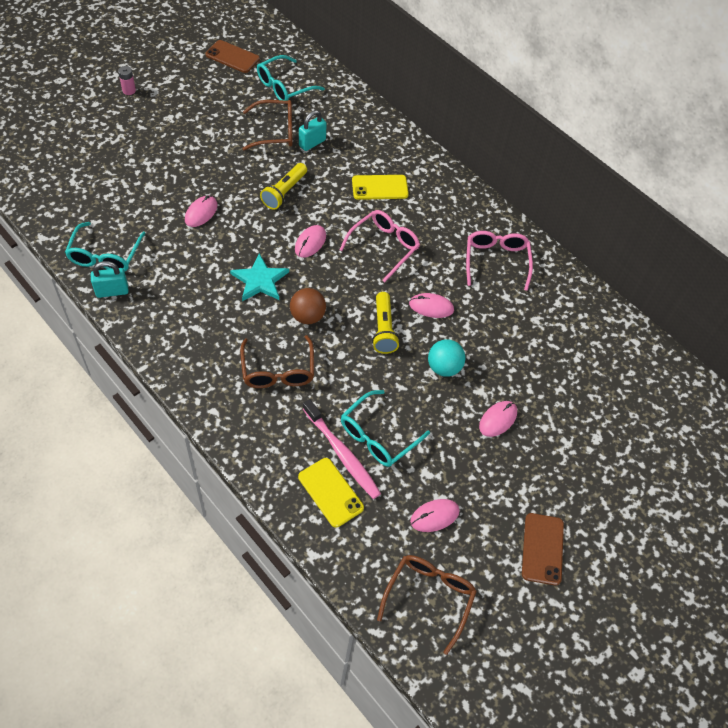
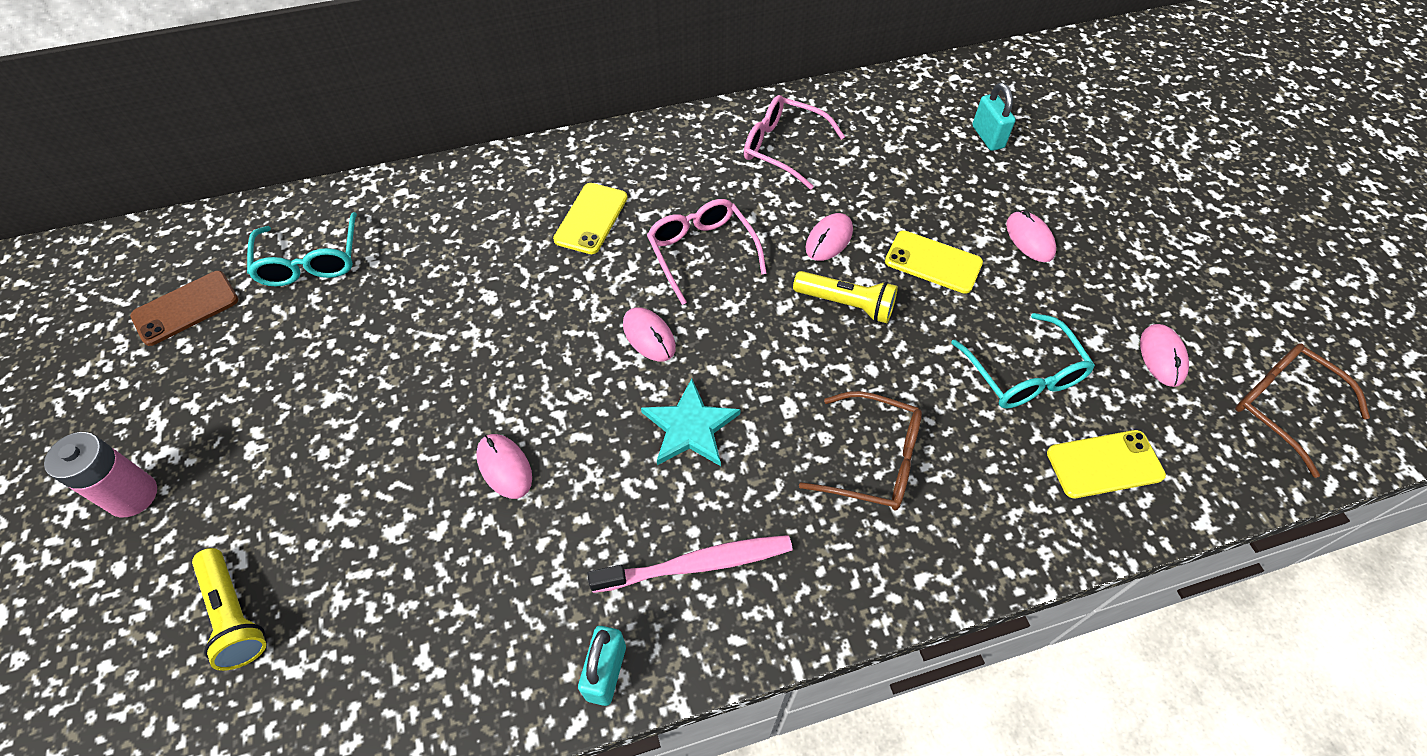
camera: 60 degrees left, 0 degrees up
(105, 255) = (514, 659): turquoise glasses -> none
(129, 90) = (132, 495): pink battery -> pink battery, size x1.76
(274, 131) = (396, 306): brown glasses -> none
(284, 192) = (531, 335): yellow flashlight -> yellow flashlight (235, 614)
(307, 316) = (786, 387): brown ball -> none
(312, 143) = (453, 266): turquoise padlock -> turquoise padlock (987, 137)
(342, 454) = (1043, 427): pink toothbrush -> pink toothbrush (697, 564)
(444, 367) = (933, 262): turquoise ball -> yellow phone
(542, 549) = (1223, 267): brown phone -> none

